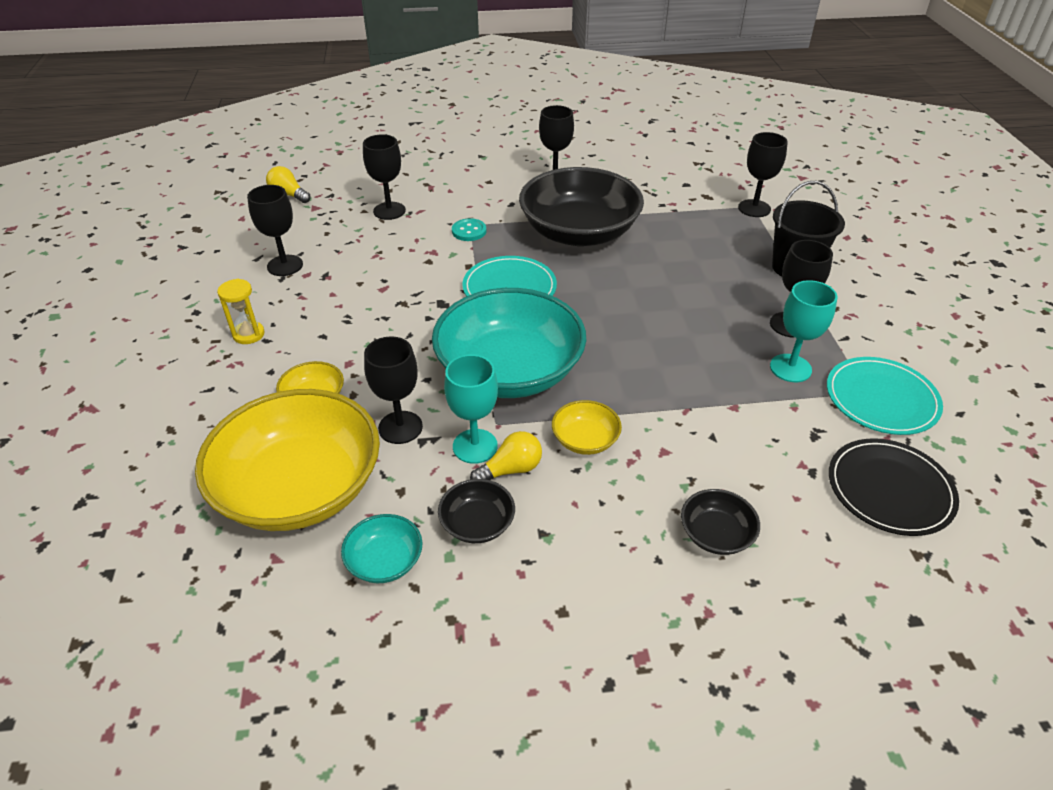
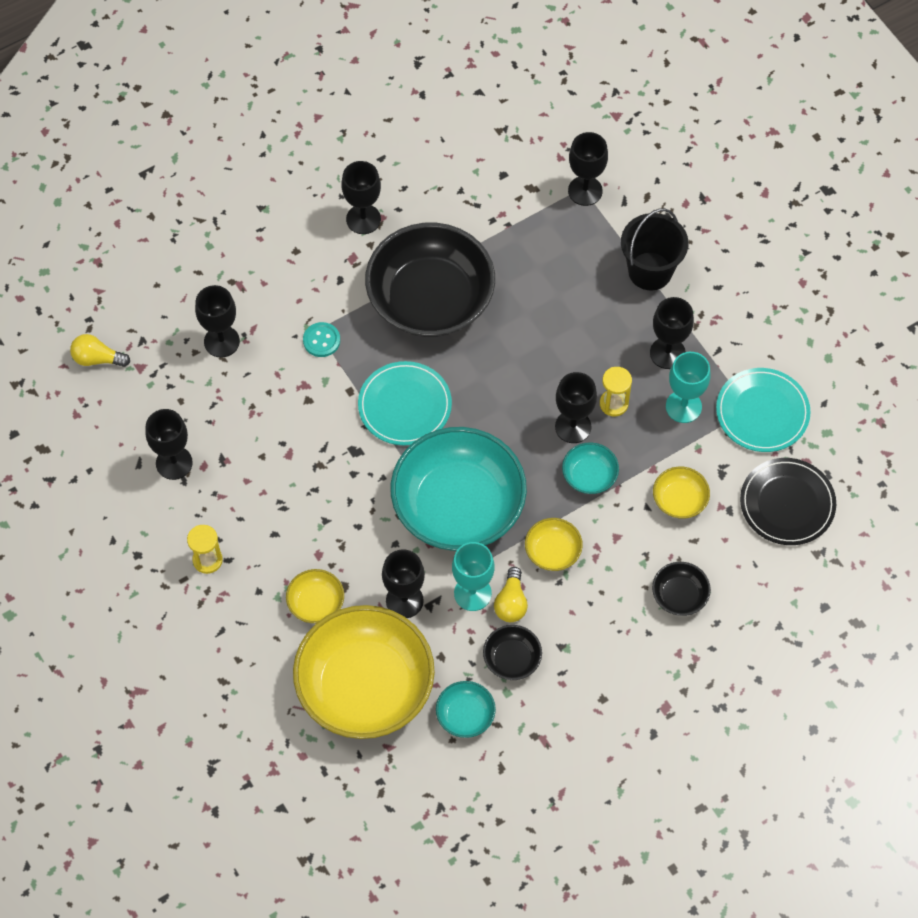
camera: 25 degrees left, 20 degrees up
(511, 469) = (511, 603): yellow light bulb -> yellow light bulb turned 150 degrees clockwise
(660, 390) = (589, 475): none -> turquoise bowl
(663, 348) = (573, 427): none -> black goblet
(715, 344) = (614, 404): none -> yellow hourglass
(754, 442) = (679, 499): none -> yellow bowl

